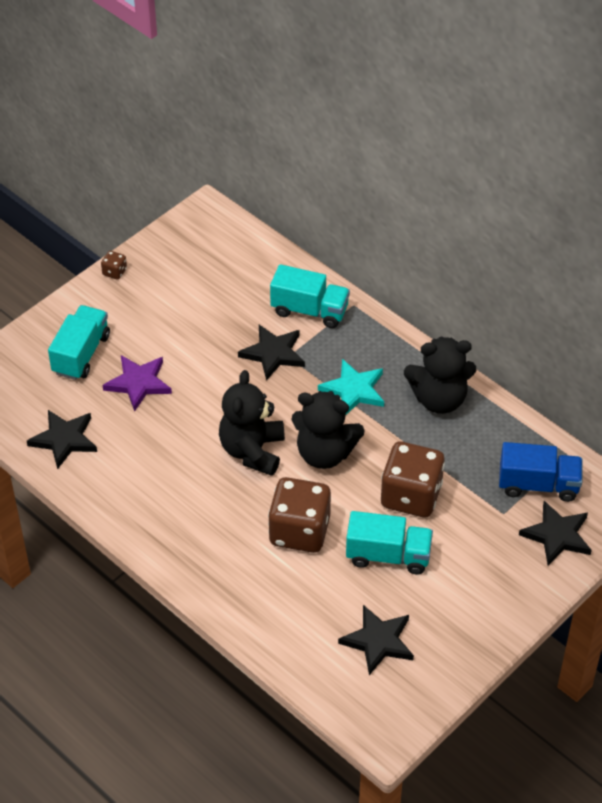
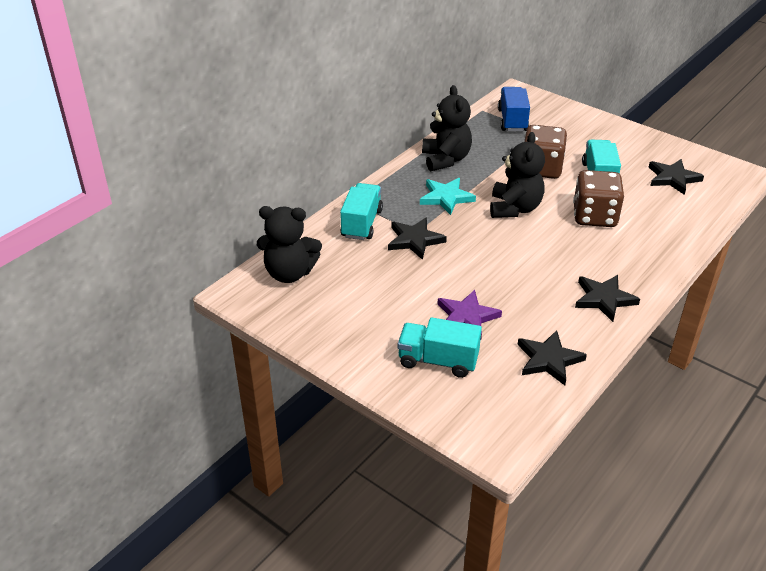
camera: 95 degrees left, 10 degrees down
(114, 272) = (322, 349): brown dice -> none
(252, 451) = (524, 244): black teddy bear -> black teddy bear (289, 273)
(557, 535) = (552, 114): black star -> black star (604, 299)

